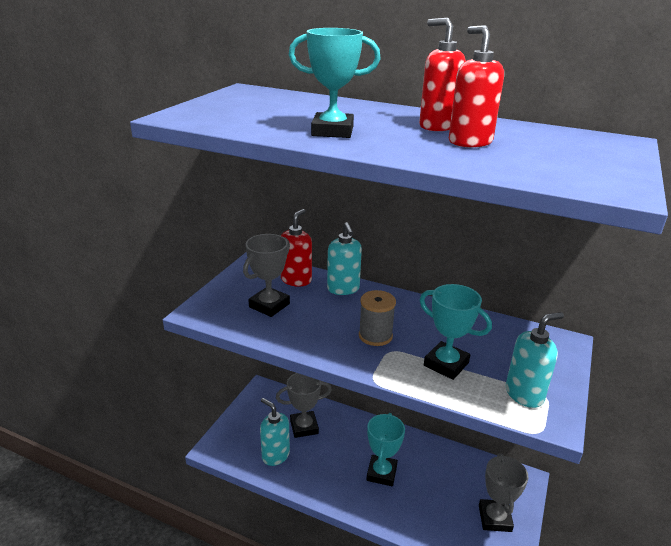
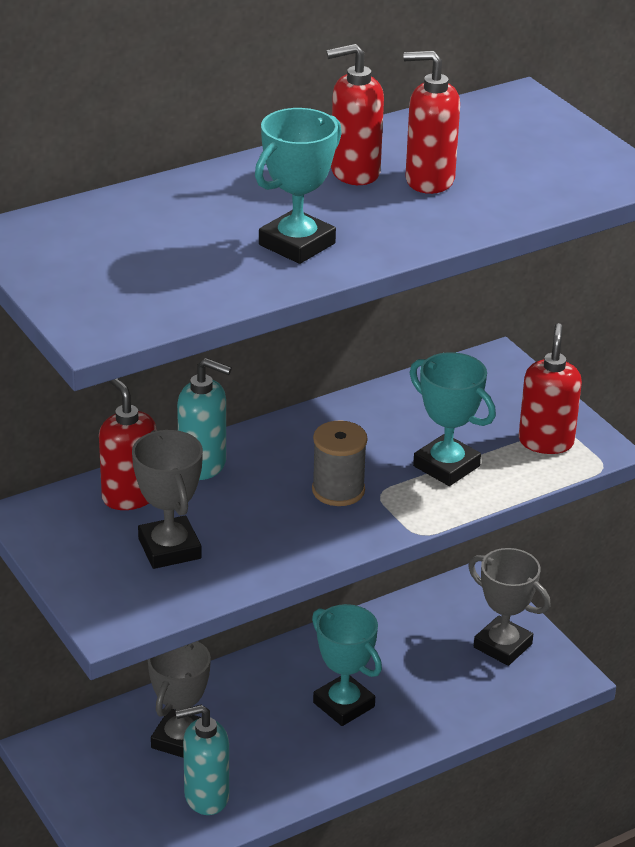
camera: 55 degrees left, 5 degrees up
(446, 364) = (446, 466): turquoise trophy -> turquoise trophy turned 60 degrees clockwise
(524, 394) = (546, 442): turquoise soap dispenser -> red soap dispenser

